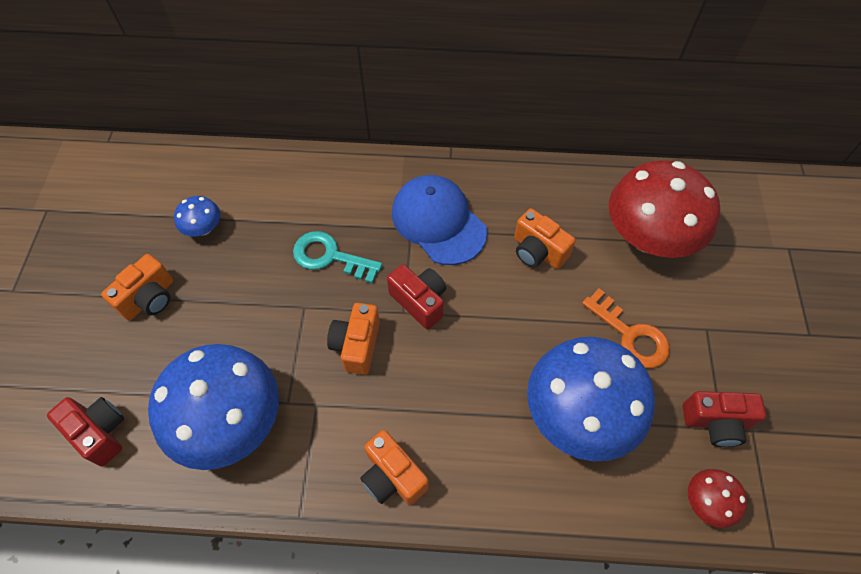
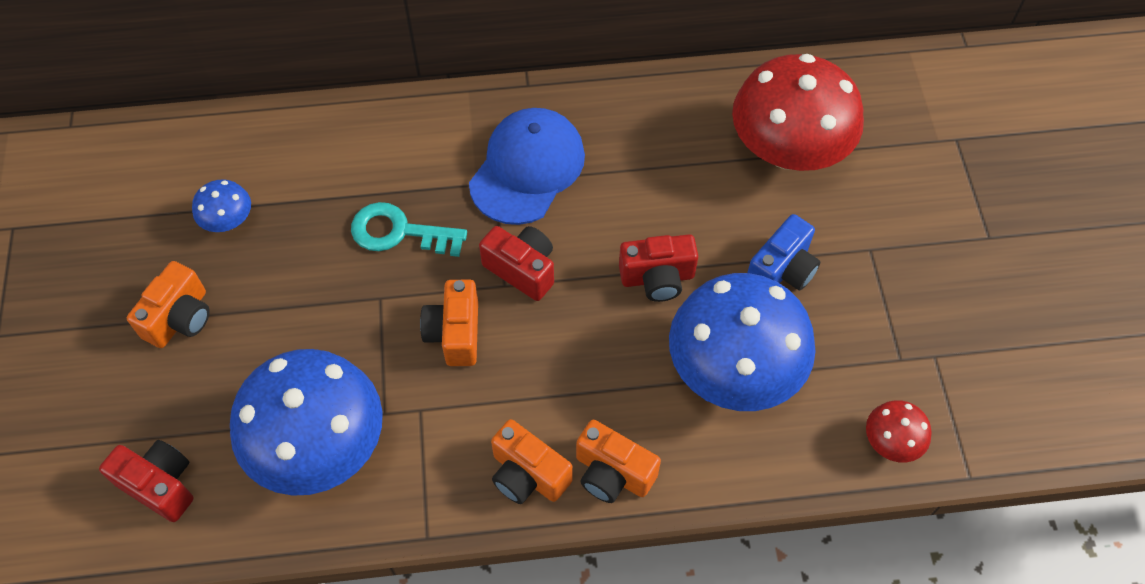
camera: 10 degrees left, 0 degrees up
(438, 222) = (527, 168): blue cap -> blue cap turned 75 degrees clockwise
(538, 251) = (656, 187): orange camera -> orange camera (612, 473)
(630, 335) = (782, 270): orange key -> blue camera
(716, 422) = (892, 353): red camera -> red camera (657, 278)

